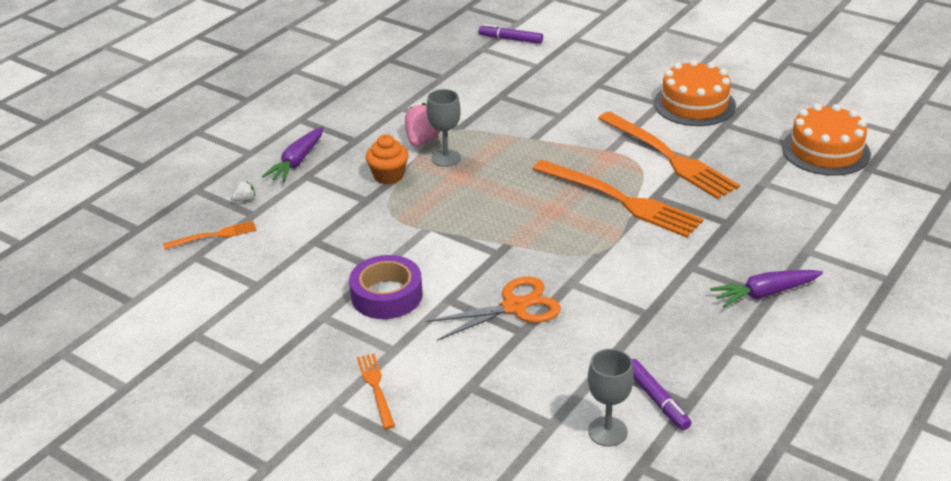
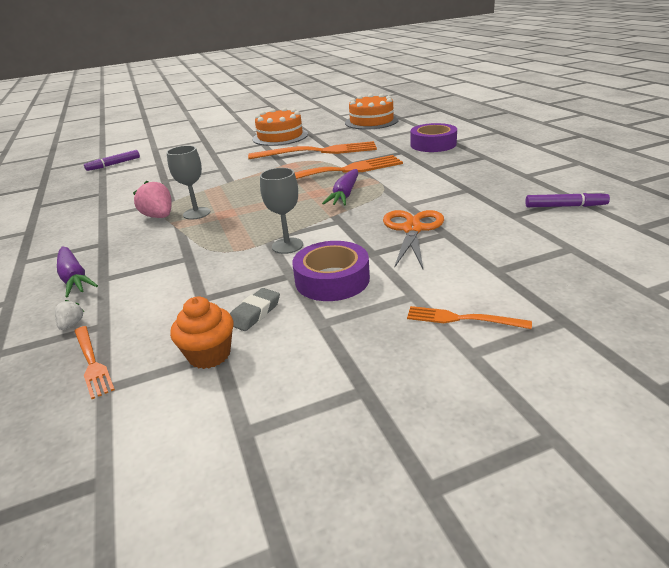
camera: 55 degrees left, 5 degrees down
(214, 235) = (92, 362): orange fork -> orange fork turned 135 degrees clockwise
(313, 277) = (255, 313): none -> grey eraser
(388, 176) = (175, 240): orange cupcake -> orange cupcake (209, 354)
(607, 431) = (592, 229): grey goblet -> grey goblet (287, 246)
(764, 294) = (481, 157): purple carrot -> purple carrot (344, 195)
(779, 238) = (433, 144): none -> purple tape

